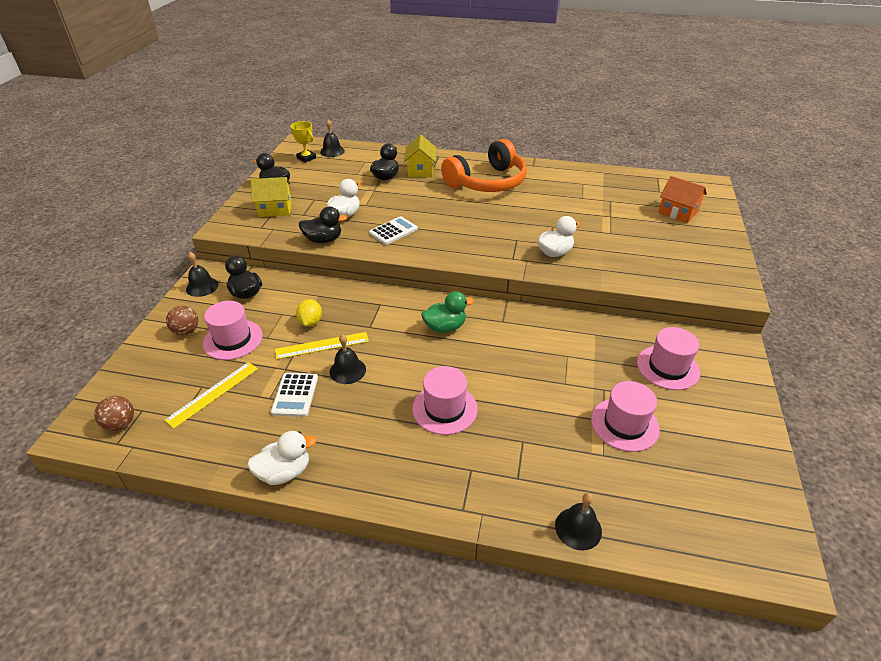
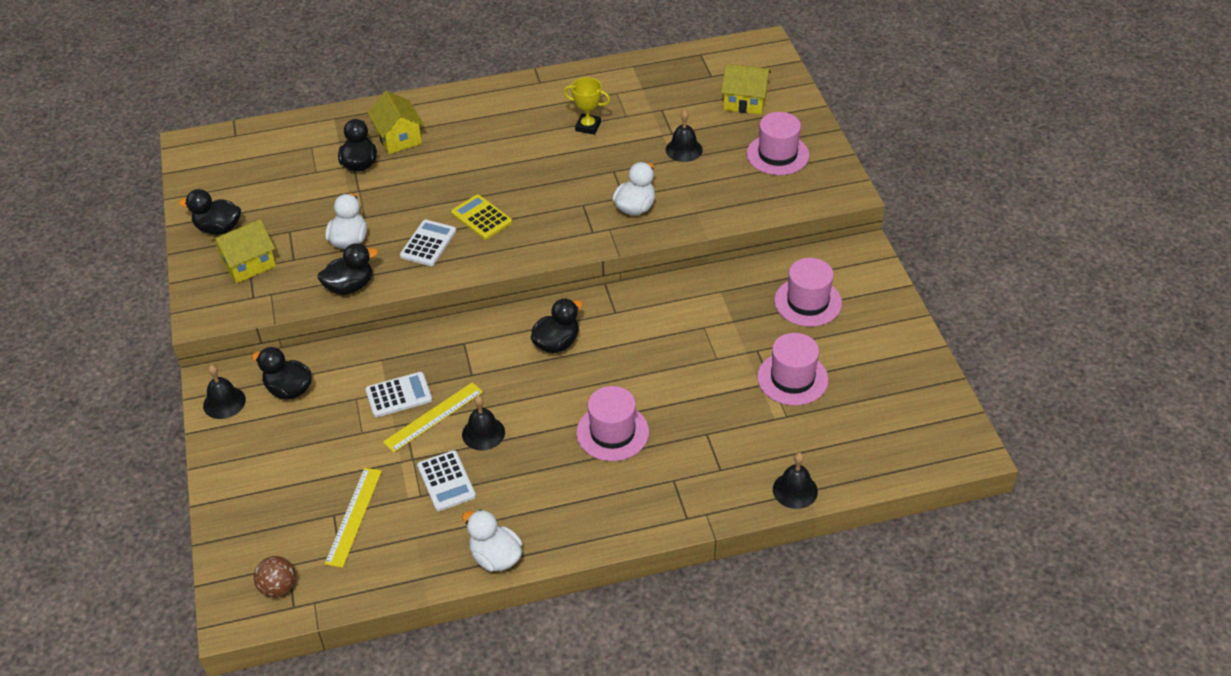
camera: 25 degrees left, 5 degrees up
(186, 331) = (257, 463): brown ball -> none
(233, 339) = (323, 450): pink hat -> pink hat (777, 154)
(284, 472) = (495, 557): white duck -> white duck turned 90 degrees counterclockwise
(306, 158) = (223, 168): yellow trophy -> yellow trophy (588, 126)
(310, 322) = (399, 395): yellow lemon -> white calculator
(332, 151) = (251, 144): black bell -> black bell (684, 149)
(440, 227) = (481, 218): none -> yellow calculator
(445, 327) = (557, 343): green duck -> black duck
(487, 182) = (498, 129): orange headphones -> none
(678, 212) = (745, 101): orange house -> yellow house

